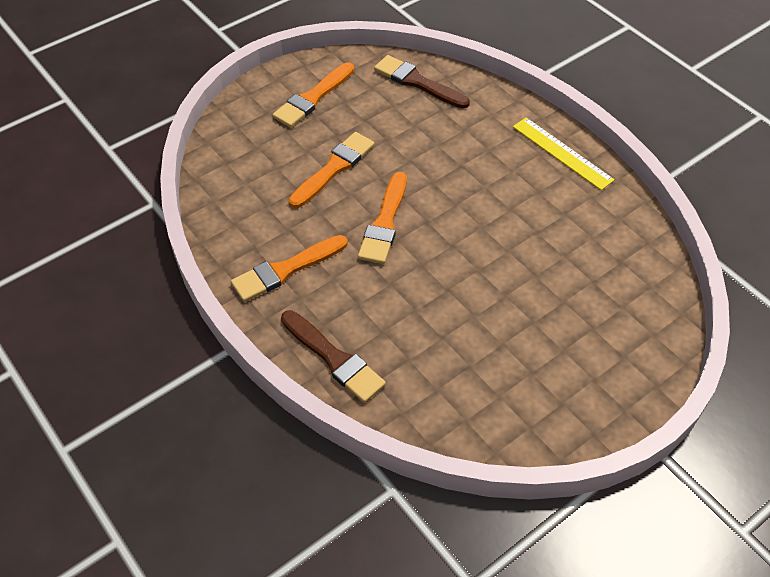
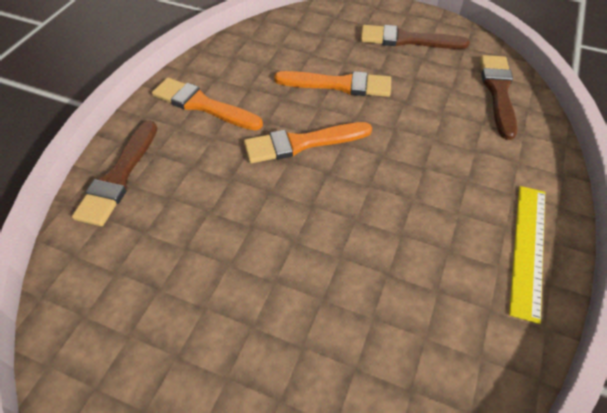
camera: 60 degrees right, 0 degrees up
(313, 98) = (407, 40): orange brush -> brown brush

